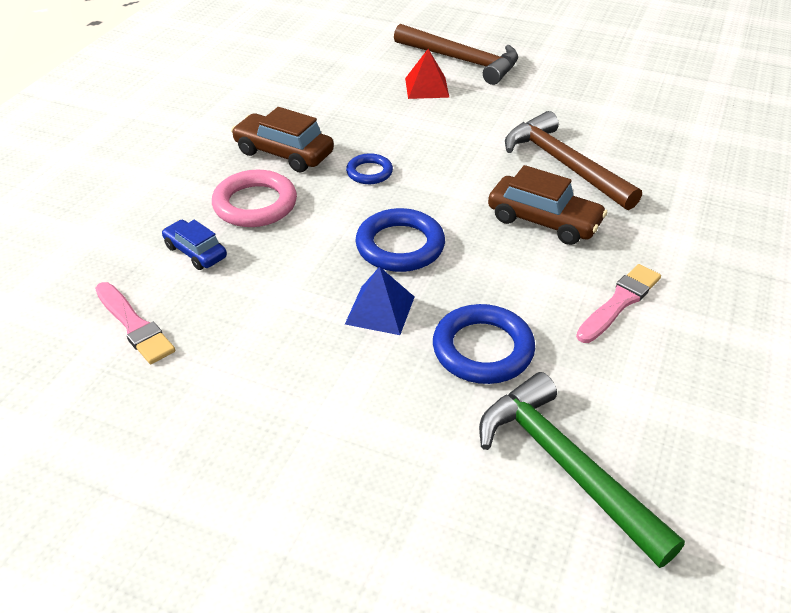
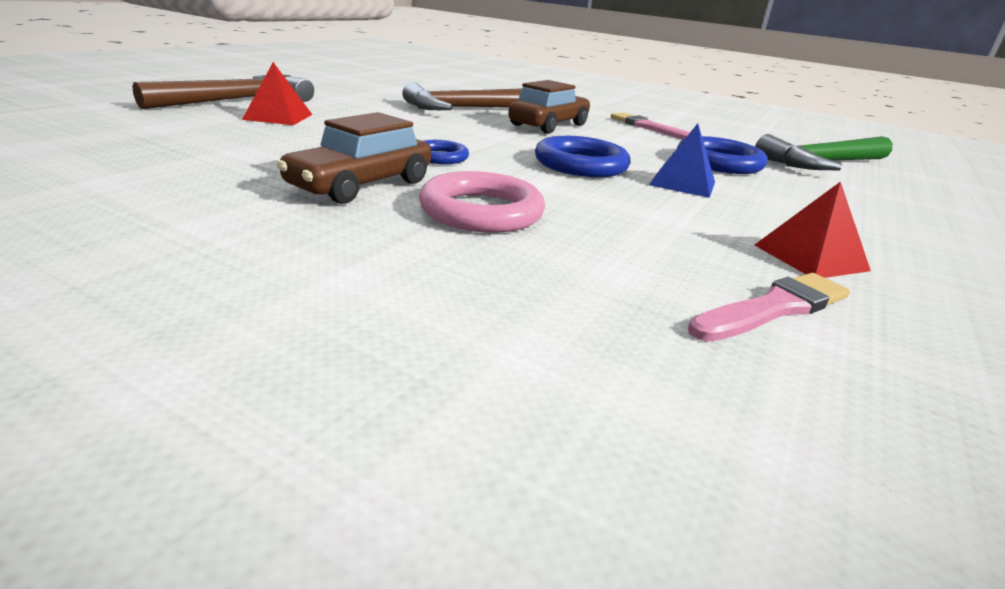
camera: 85 degrees left, 15 degrees down
(195, 252) = (590, 255): blue car -> none
(219, 364) = (810, 257): none -> red pyramid

